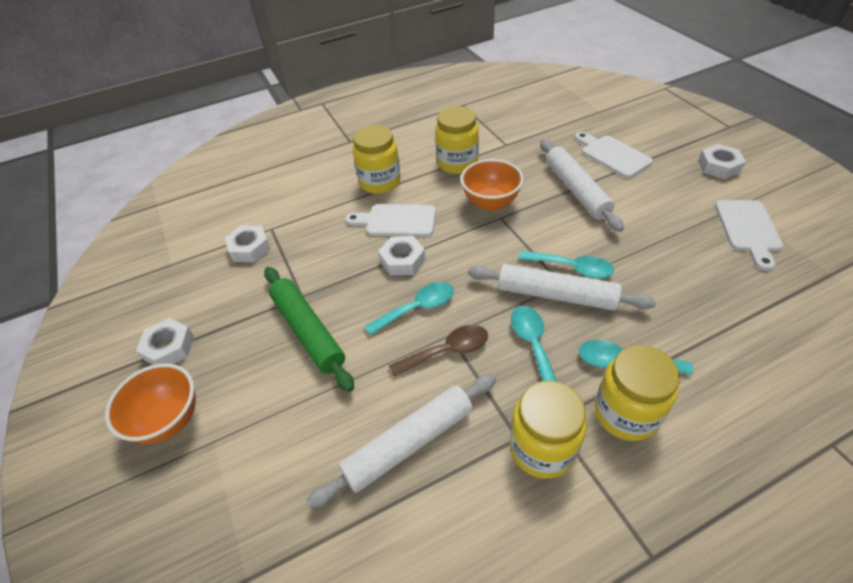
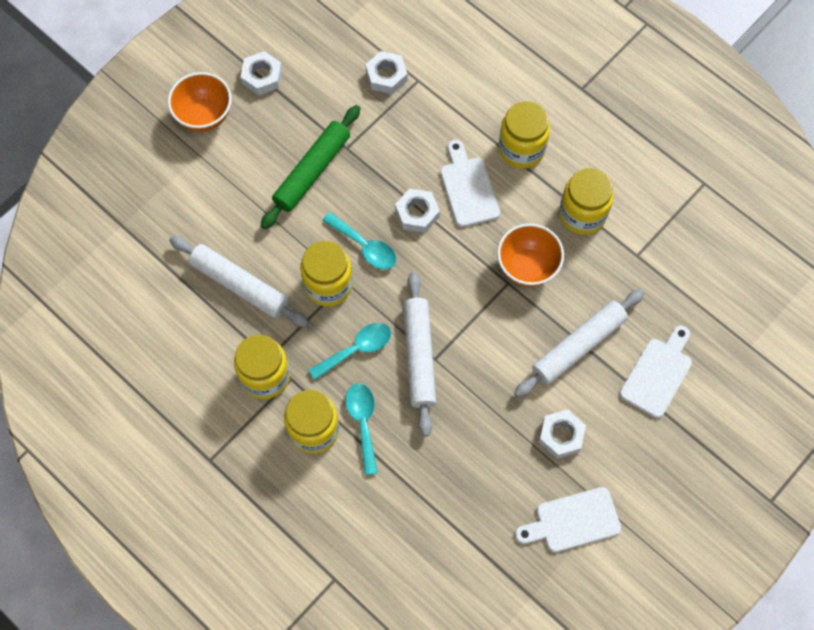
camera: 65 degrees right, 20 degrees up
(447, 351) = (328, 285): brown spoon -> yellow jar
(572, 268) = (458, 363): turquoise spoon -> none
(719, 166) = (677, 490): white nut -> white nut (561, 436)

